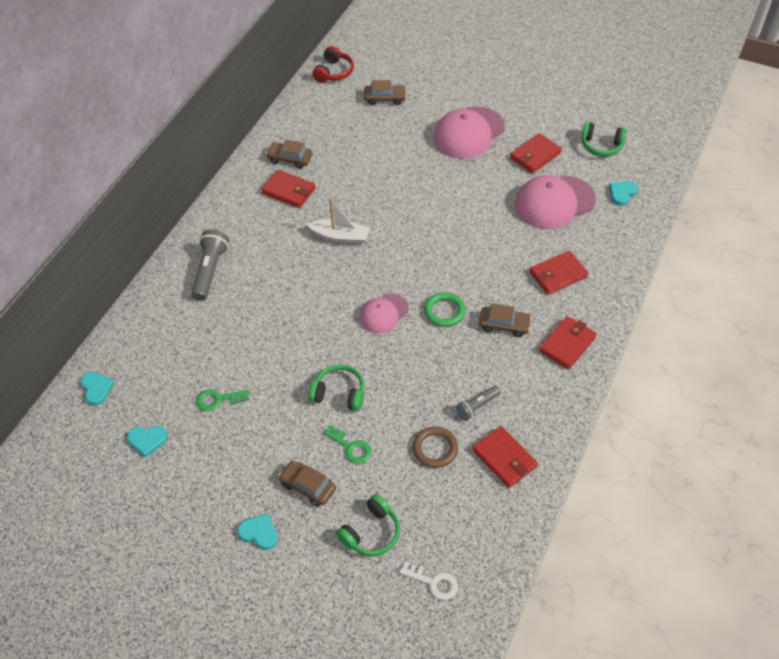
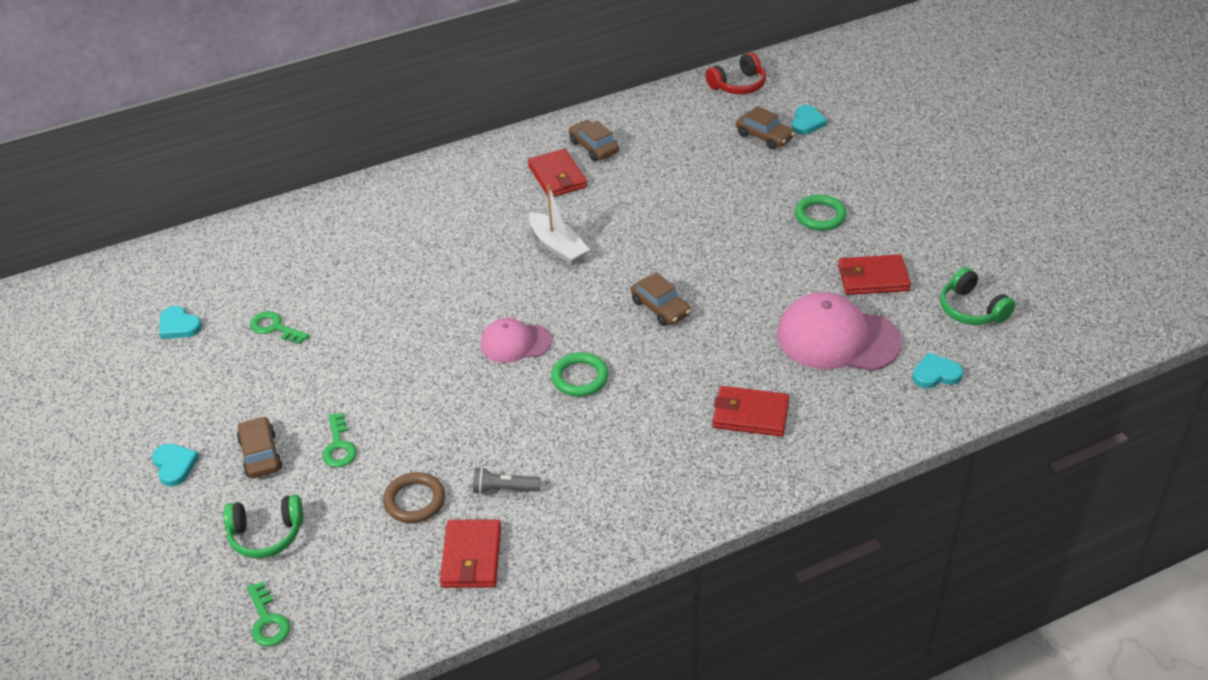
camera: 40 degrees right, 10 degrees down
(97, 389) = (190, 257): turquoise heart -> turquoise heart (807, 122)
(210, 271) = (399, 210): grey flashlight -> none
(339, 393) = (385, 390): green headphones -> none
(433, 582) = (267, 621): white key -> green key
(468, 133) = (820, 216): pink cap -> green ring
(504, 325) = (627, 429): brown car -> brown car (660, 308)
(567, 344) = (675, 490): red wallet -> none

